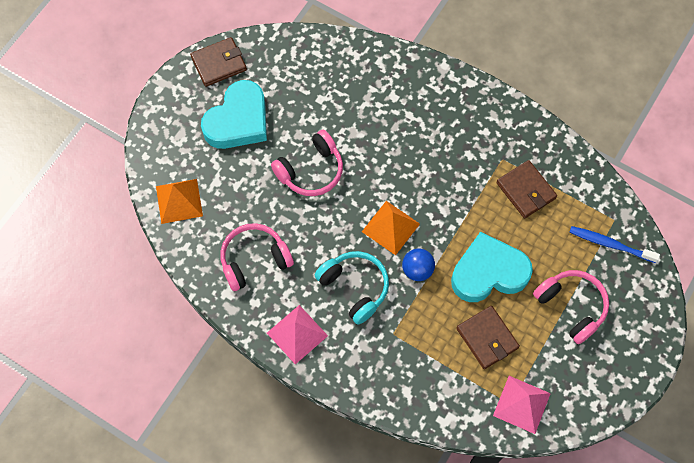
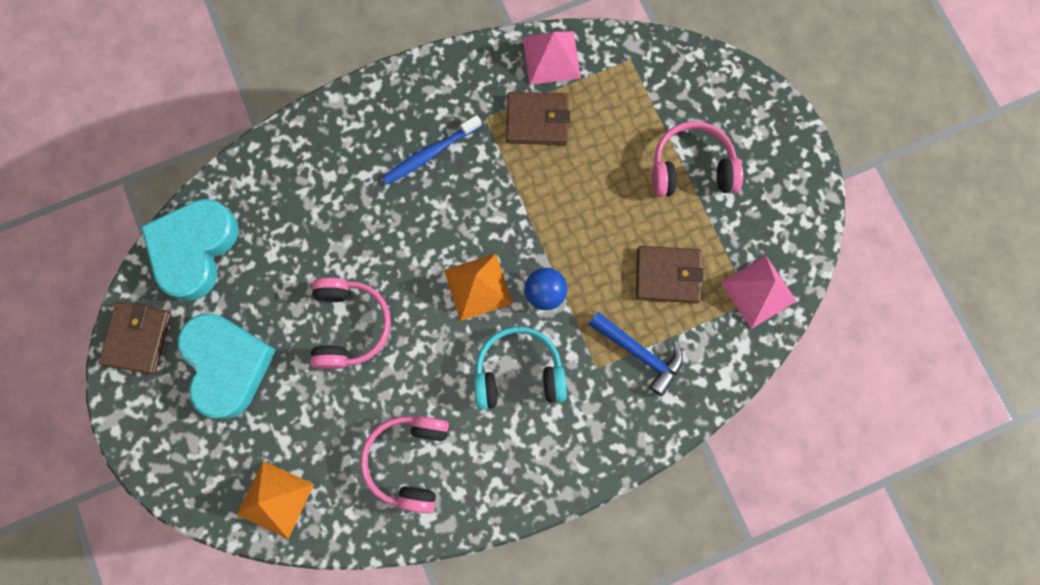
camera: 55 degrees left, 10 degrees up
(297, 334) = (527, 471): pink pyramid -> pink pyramid (551, 57)
(422, 354) = (639, 353): none -> blue hammer
(488, 272) = (599, 222): turquoise heart -> turquoise heart (194, 249)
(610, 244) = (653, 82): blue toothbrush -> blue toothbrush (430, 154)

